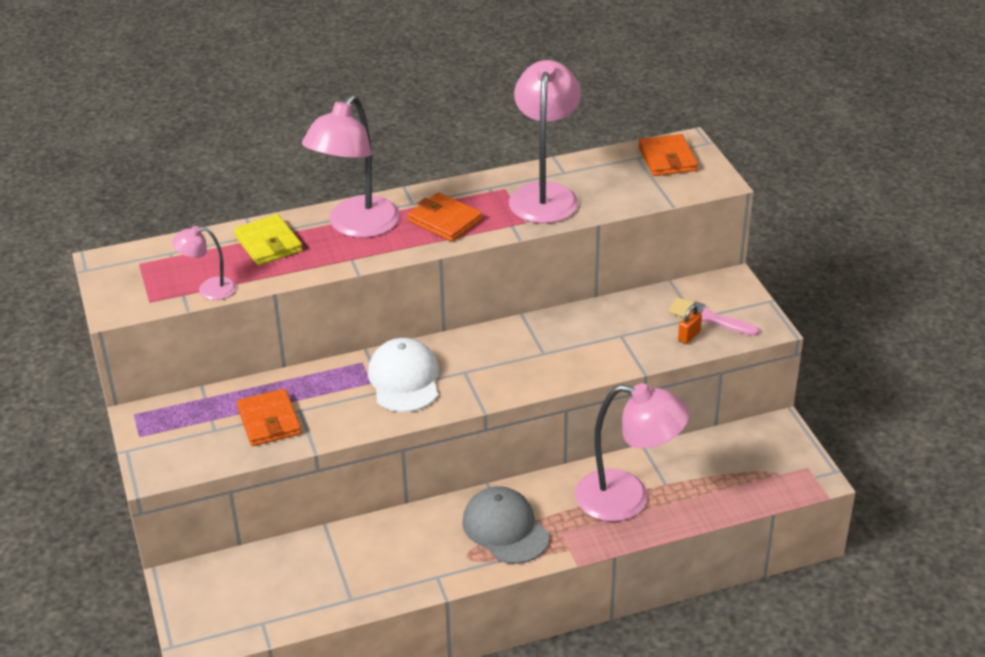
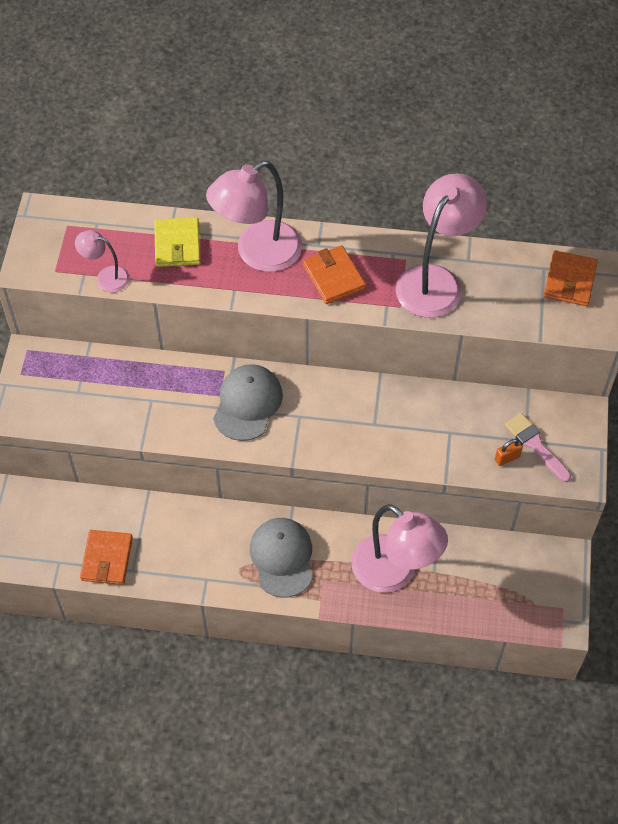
camera: 25 degrees right, 20 degrees up
(269, 421) = (122, 401): orange wallet -> orange wallet (107, 559)
(404, 379) = (247, 404): white cap -> grey cap

